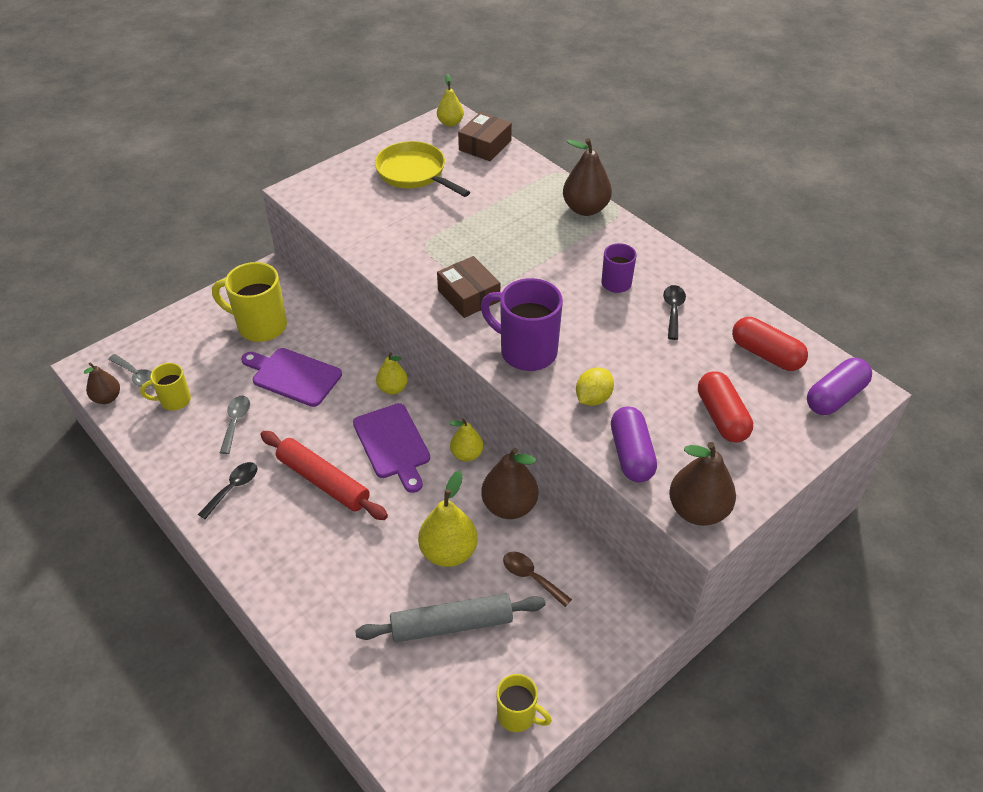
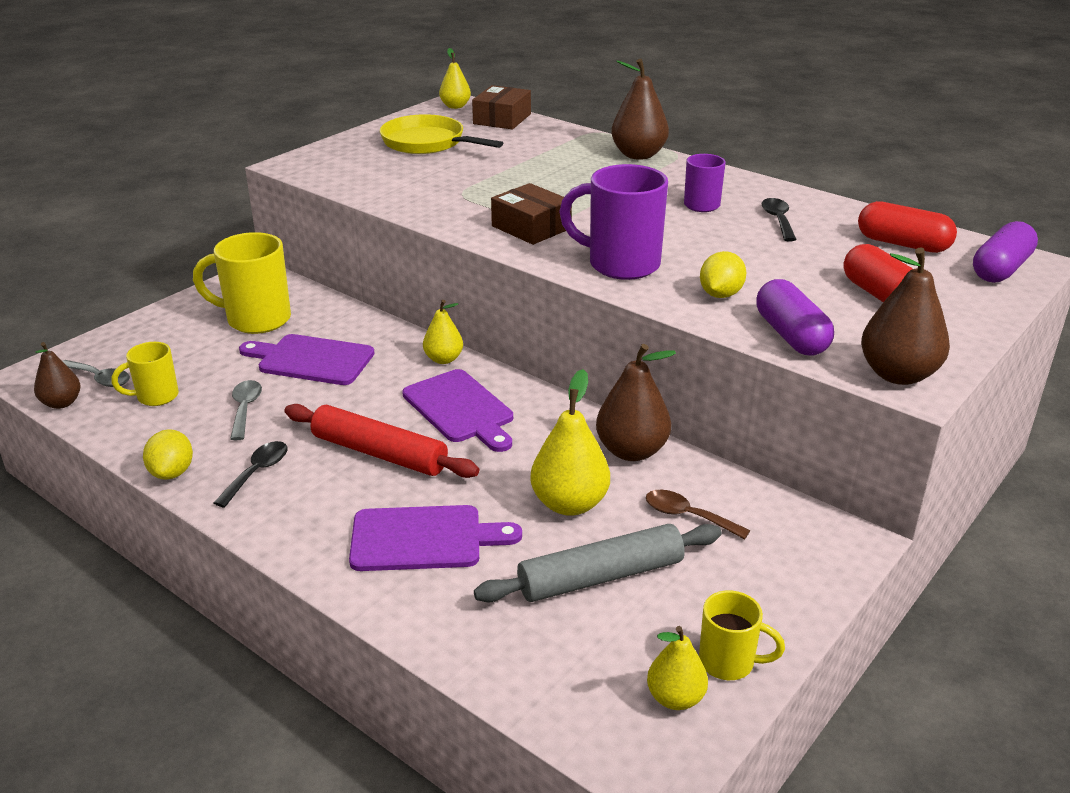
camera: 10 degrees left, 15 degrees down
(174, 479) = (172, 472): none -> yellow lemon
(336, 569) = (423, 538): none -> purple cutting board
(466, 454) = (559, 409): yellow pear -> yellow pear (675, 698)

